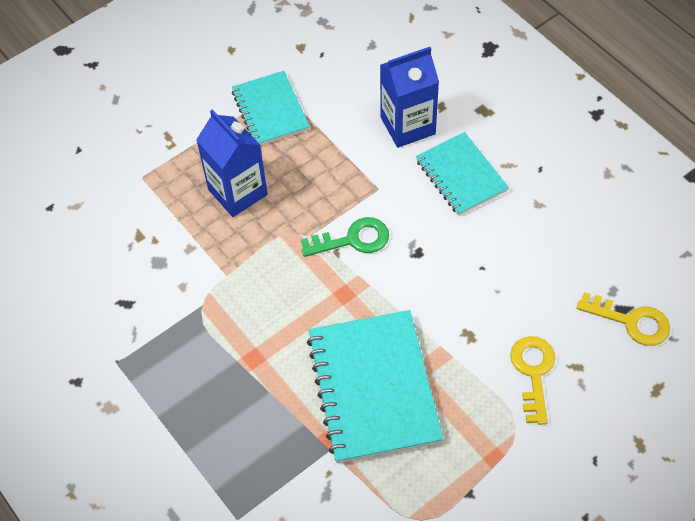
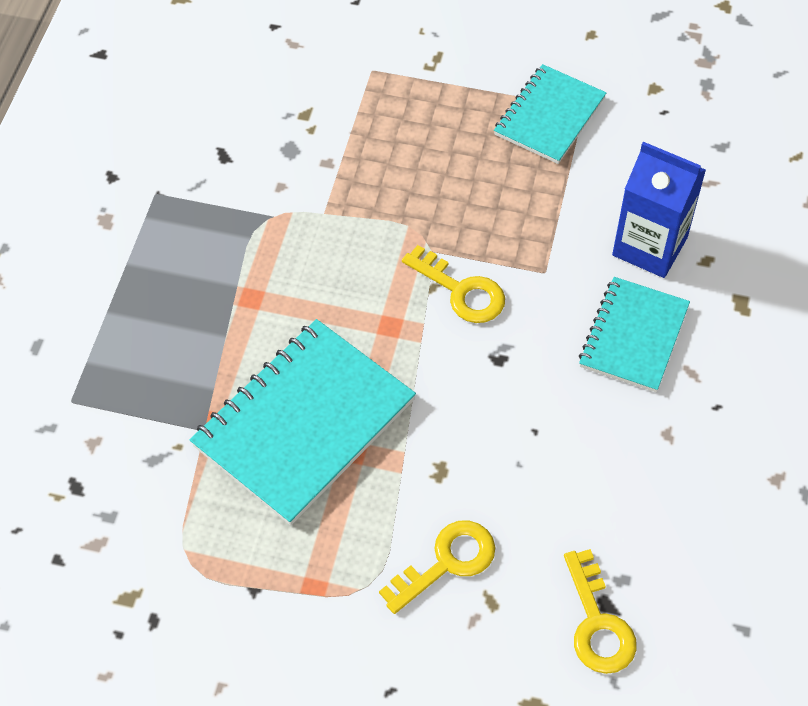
camera: 50 degrees right, 0 degrees up
(238, 192) = (426, 157): blue carton -> none
(353, 239) = (461, 291): green key -> yellow key

